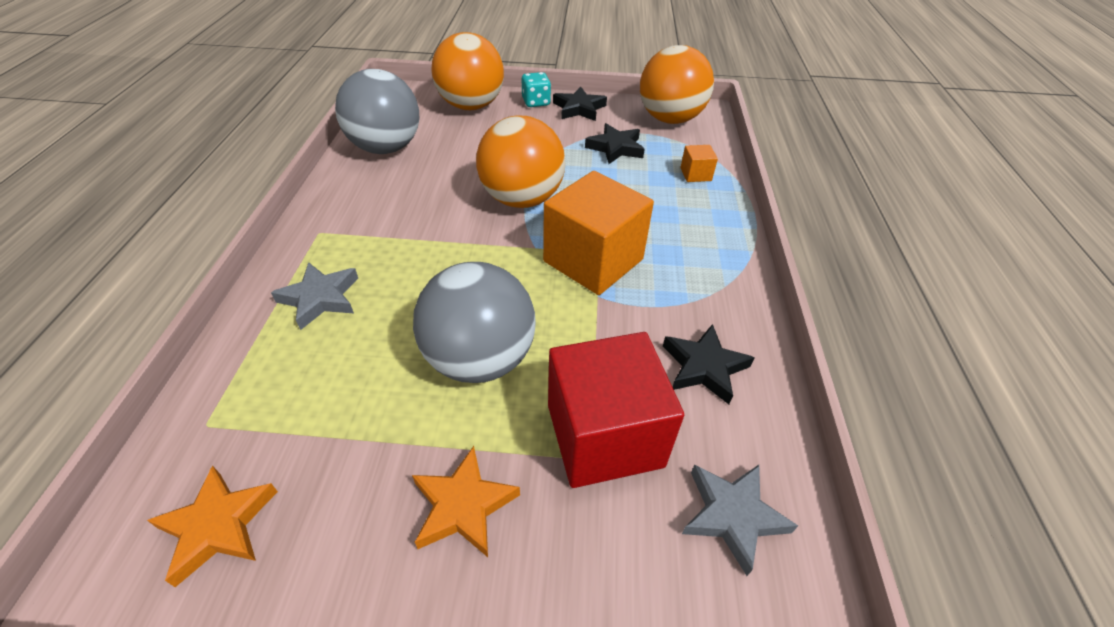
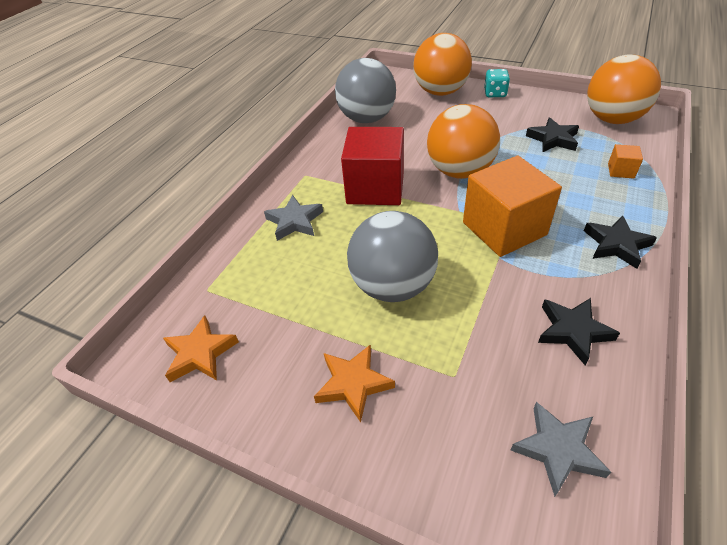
camera: 25 degrees right, 0 degrees up
(579, 108) = (531, 102): black star -> black star (616, 244)
(604, 435) = (471, 363): red cube -> red cube (375, 188)

